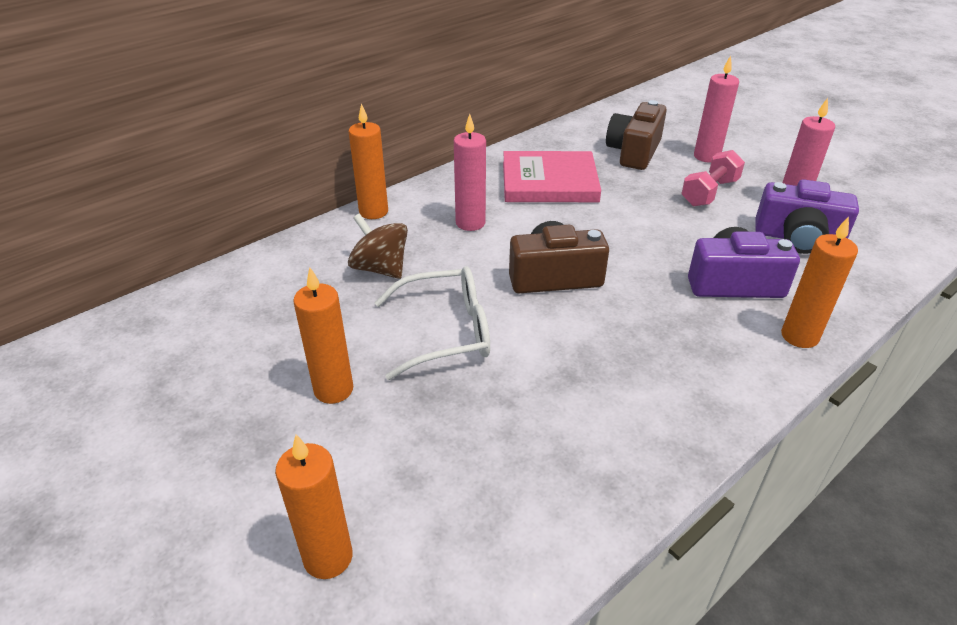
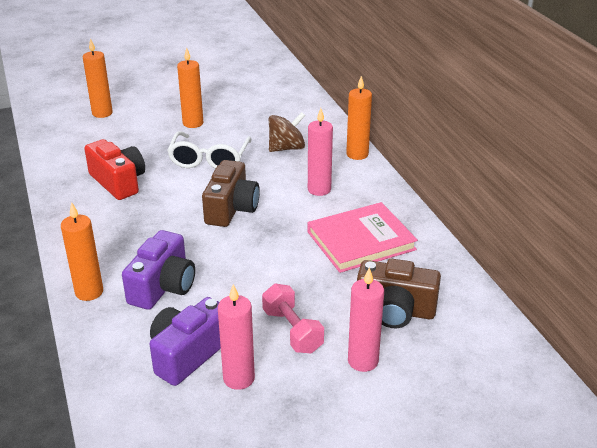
camera: 110 degrees right, 5 degrees down
(549, 182) = (361, 241): pink book -> pink book turned 45 degrees clockwise
(564, 411) = (118, 182): none -> red camera
(634, 152) = (395, 310): brown camera -> brown camera turned 150 degrees clockwise

